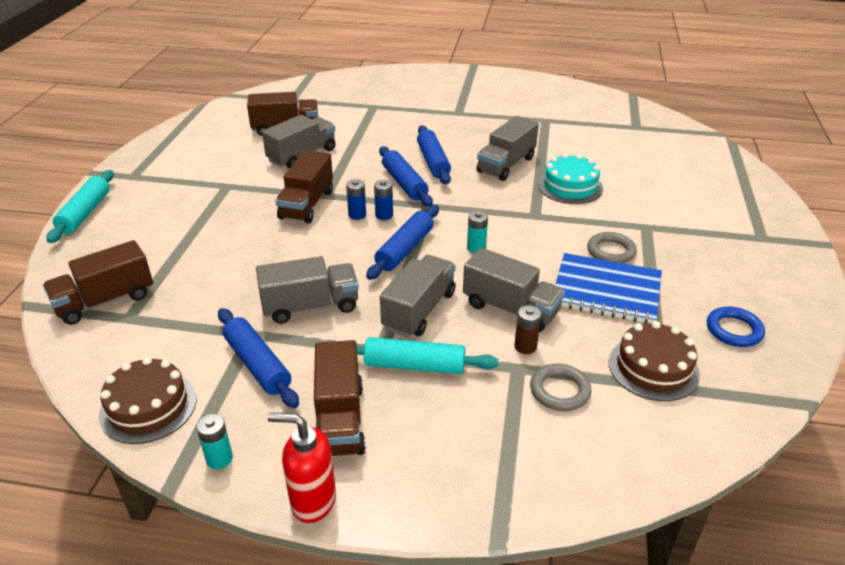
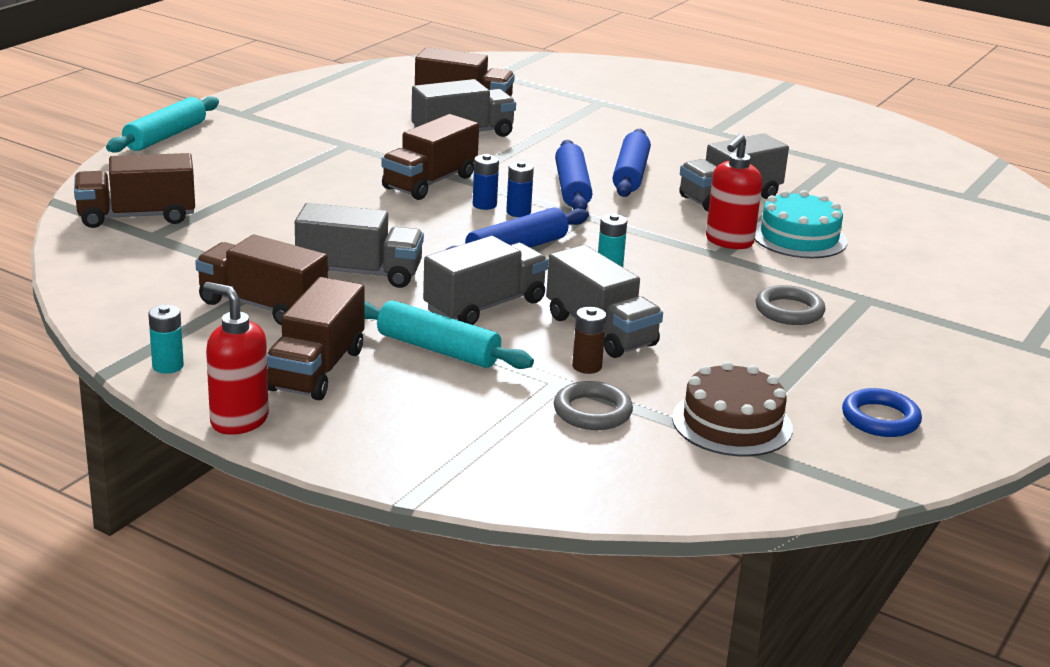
camera: 20 degrees right, 10 degrees down
(148, 407) = (124, 310): brown cake -> none
(258, 364) = (262, 306): blue rolling pin -> brown truck
(532, 202) = (729, 242): none -> red soap dispenser
(606, 291) = (743, 344): blue notebook -> none

